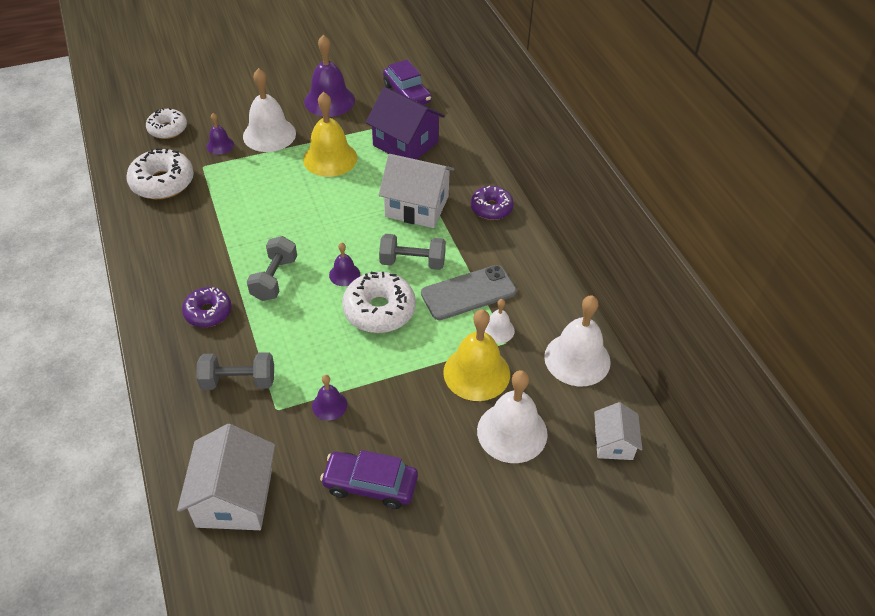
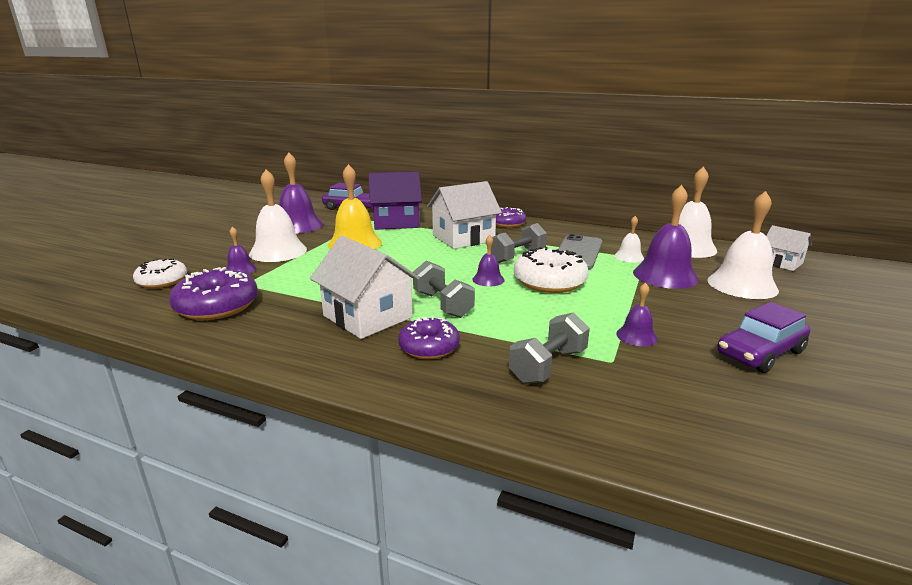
camera: 45 degrees left, 25 degrees down
(162, 182) = (217, 306): white donut -> purple donut
(234, 498) = (723, 431): white house -> white house (367, 317)
(476, 373) = (665, 275): yellow bell -> purple bell

